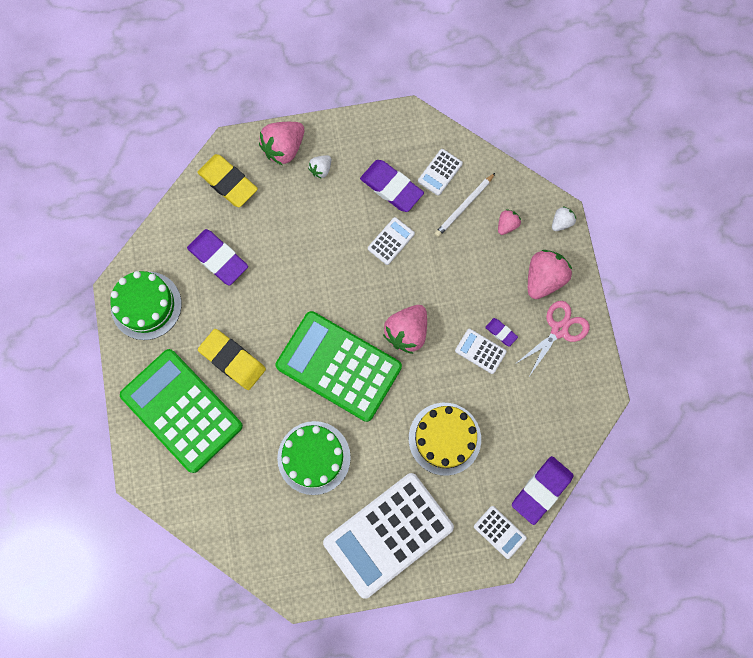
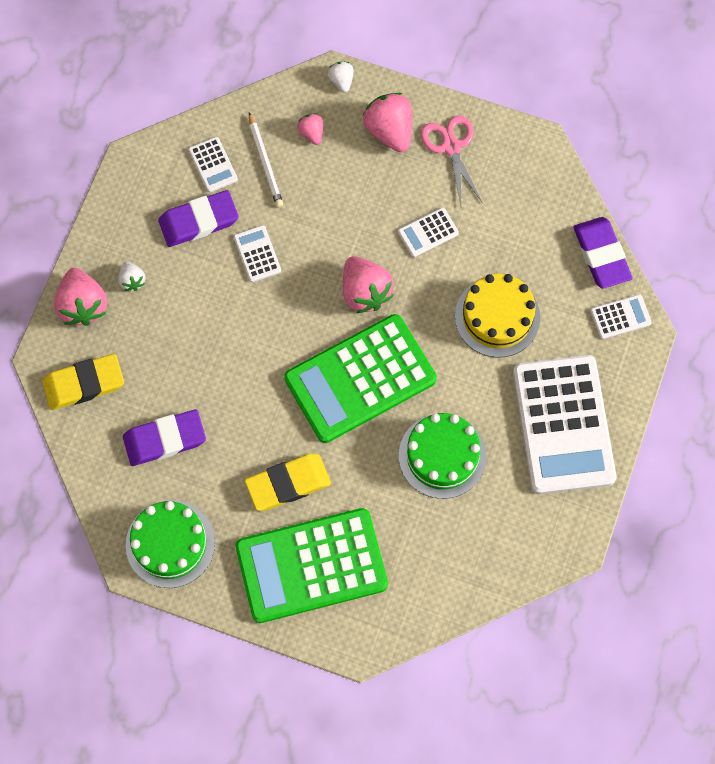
camera: 60 degrees left, 5 degrees down
(501, 332) = (420, 202): purple eraser -> none

